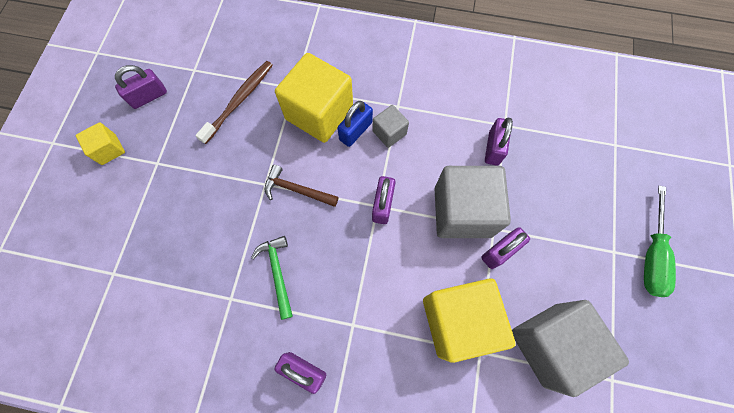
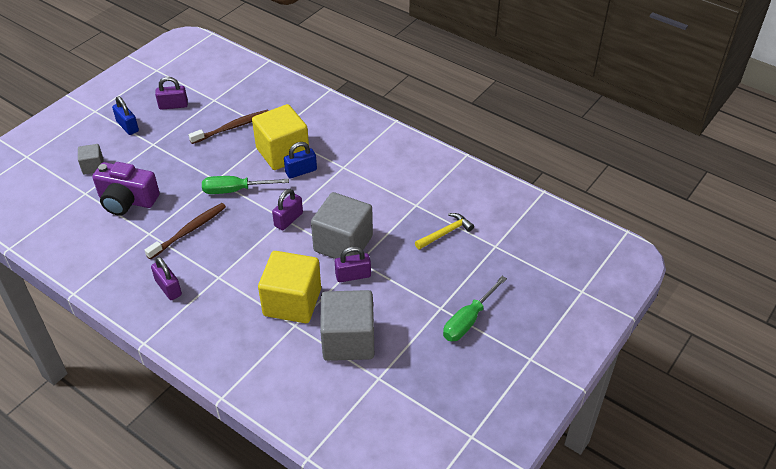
camera: 25 degrees right, 25 degrees down
(109, 150) = (127, 126): yellow cube -> blue padlock
(174, 261) = (127, 200): none -> purple camera
(277, 272) = (189, 230): green hammer -> brown toothbrush
(297, 190) = (235, 190): brown hammer -> green screwdriver
(389, 132) = (325, 180): grey cube -> grey cube (93, 166)
(493, 148) = (396, 215): purple padlock -> none
(557, 149) = (445, 233): none -> yellow hammer

